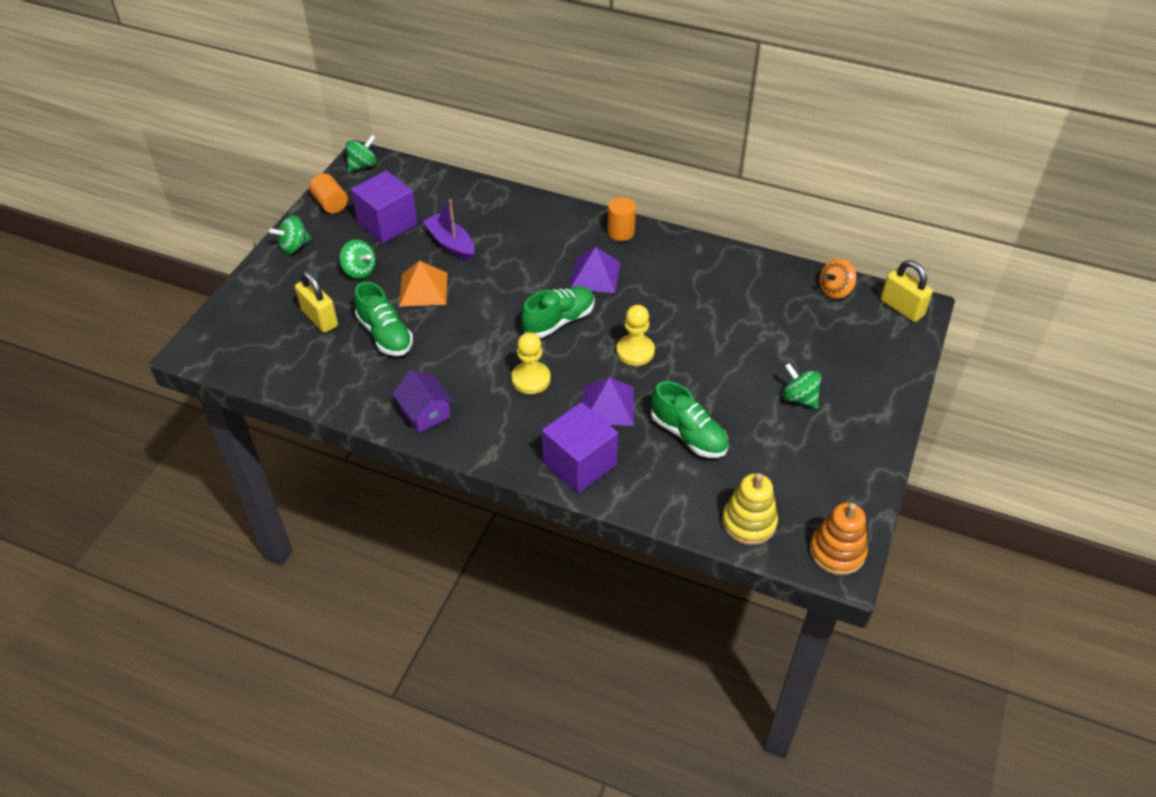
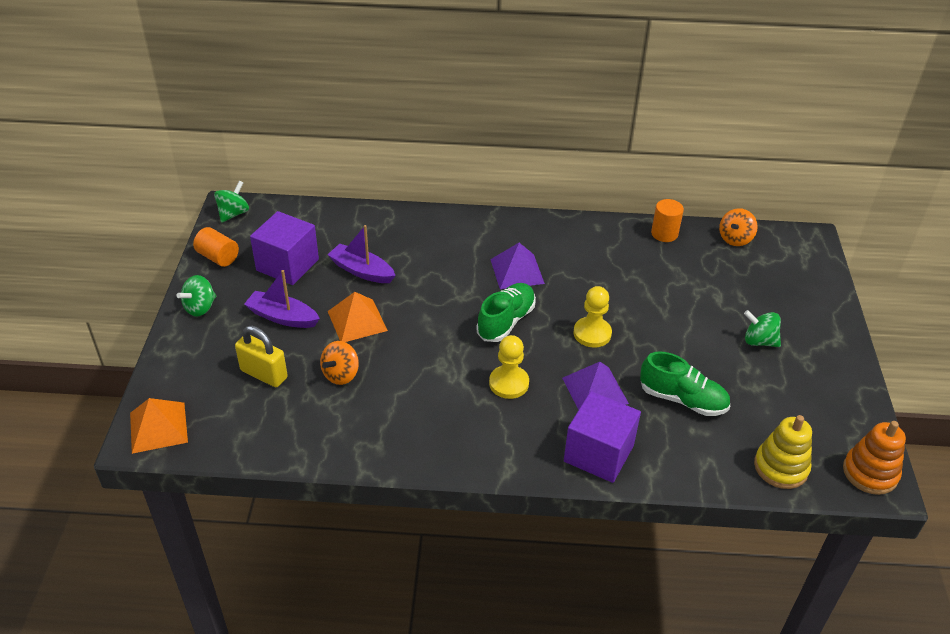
camera: 20 degrees left, 5 degrees down
(213, 343) = (158, 427): none -> orange pyramid
(360, 271) = (282, 317): green spinning top -> purple boat
(385, 335) = (341, 374): green shoe -> orange spinning top
(425, 413) = (422, 443): purple house -> none
(621, 232) = (519, 227): orange cylinder -> orange cylinder (664, 234)
(901, 308) = (798, 242): yellow padlock -> none

